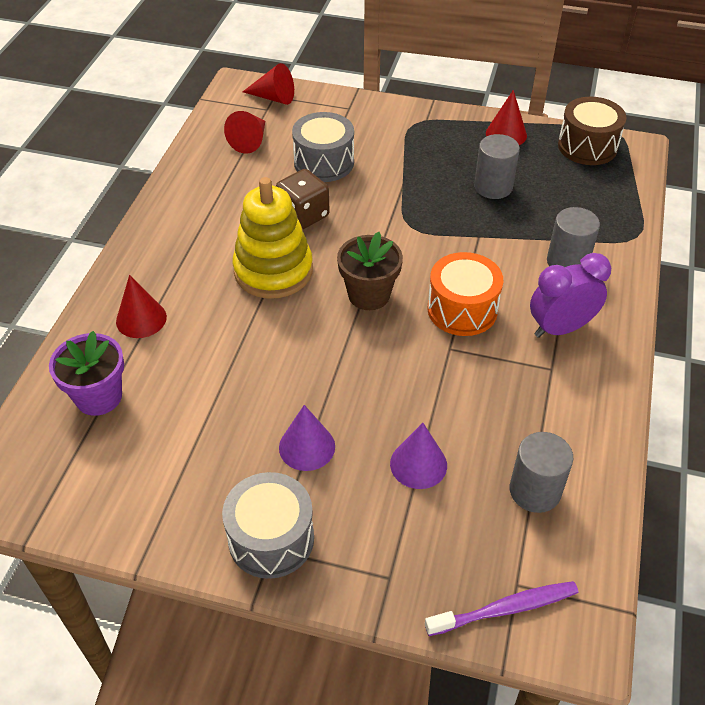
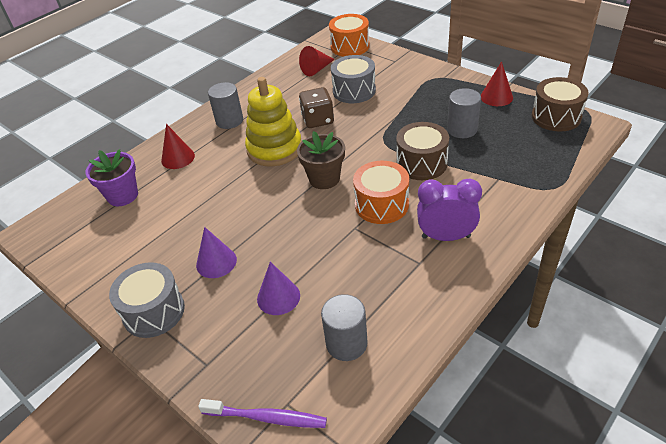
camera: 30 degrees right, 5 degrees down
(273, 97) = (350, 46): red cone -> orange drum
(474, 243) = (421, 163): none -> brown drum
(567, 262) = (484, 192): grey cylinder -> grey cylinder (229, 121)

